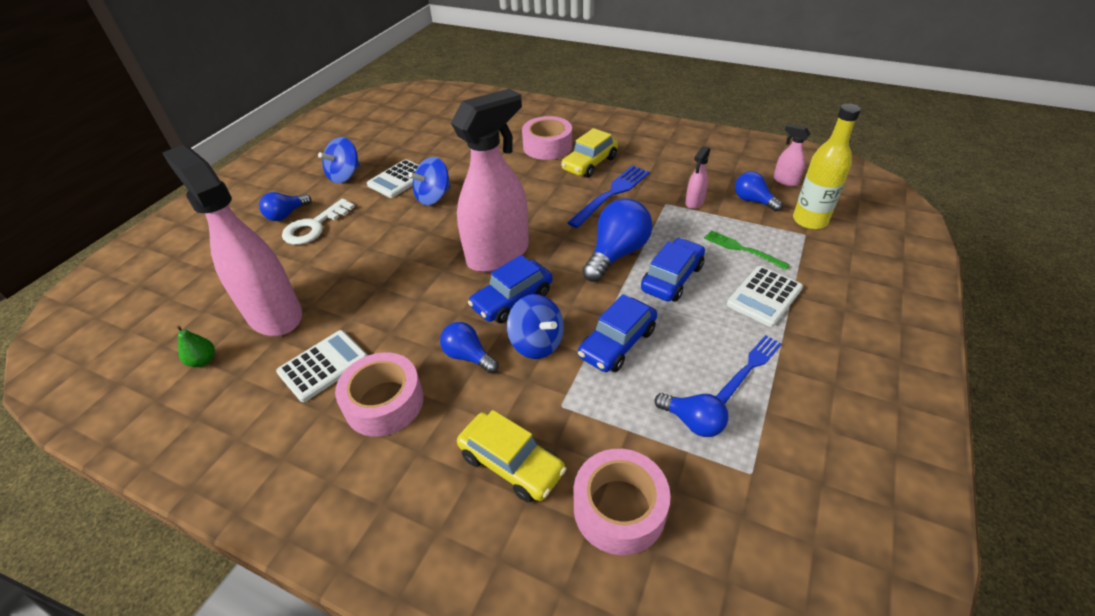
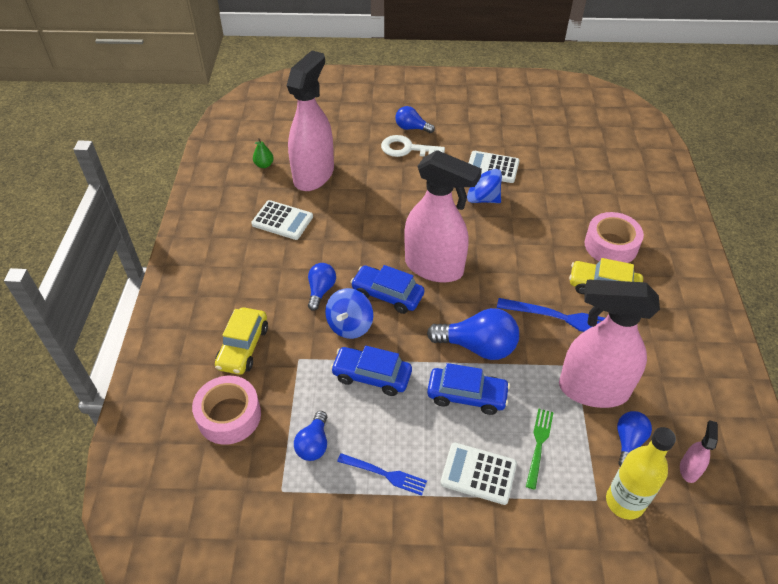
camera: 65 degrees right, 5 degrees up
(345, 176) = (476, 135): blue spinning top -> none
(384, 402) = (266, 264): pink tape -> none
(694, 202) = (592, 389): pink spray bottle -> pink spray bottle, size x2.45

